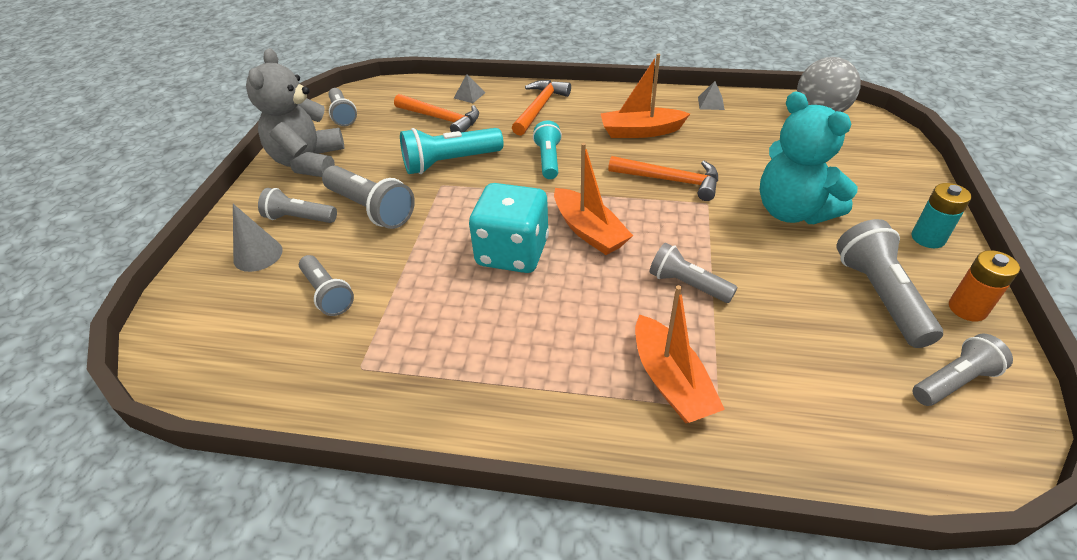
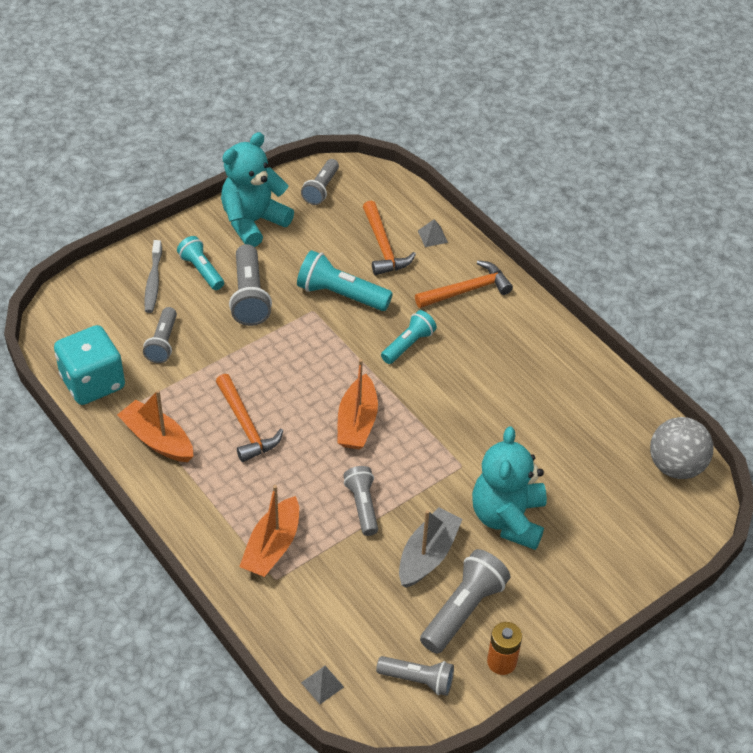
camera: 40 degrees right, 5 degrees up
(258, 255) = (153, 282): grey cone -> grey toothbrush
(299, 218) = (201, 270): grey flashlight -> turquoise flashlight
(308, 162) = (253, 222): grey teddy bear -> turquoise teddy bear
(512, 252) = (292, 399): turquoise dice -> turquoise dice (93, 382)
(640, 131) = (508, 372): orange boat -> orange boat (158, 440)
(670, 180) = (465, 429): orange hammer -> orange hammer (246, 425)
(711, 103) = (605, 388): grey pyramid -> grey pyramid (322, 684)
(790, 279) = (427, 555): none -> grey boat
(928, 238) = (563, 610): turquoise battery -> none

